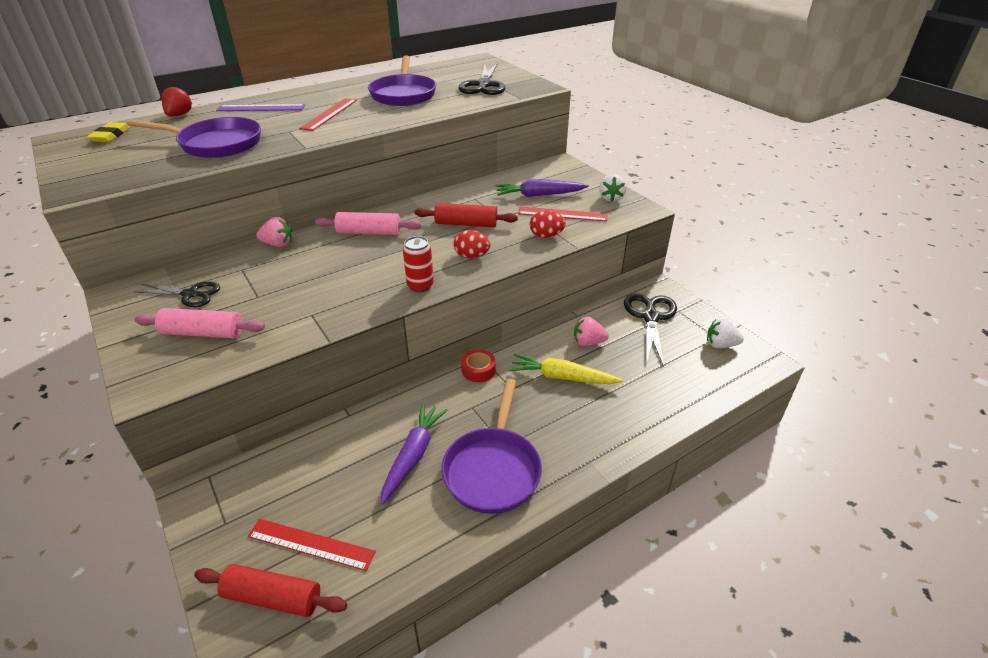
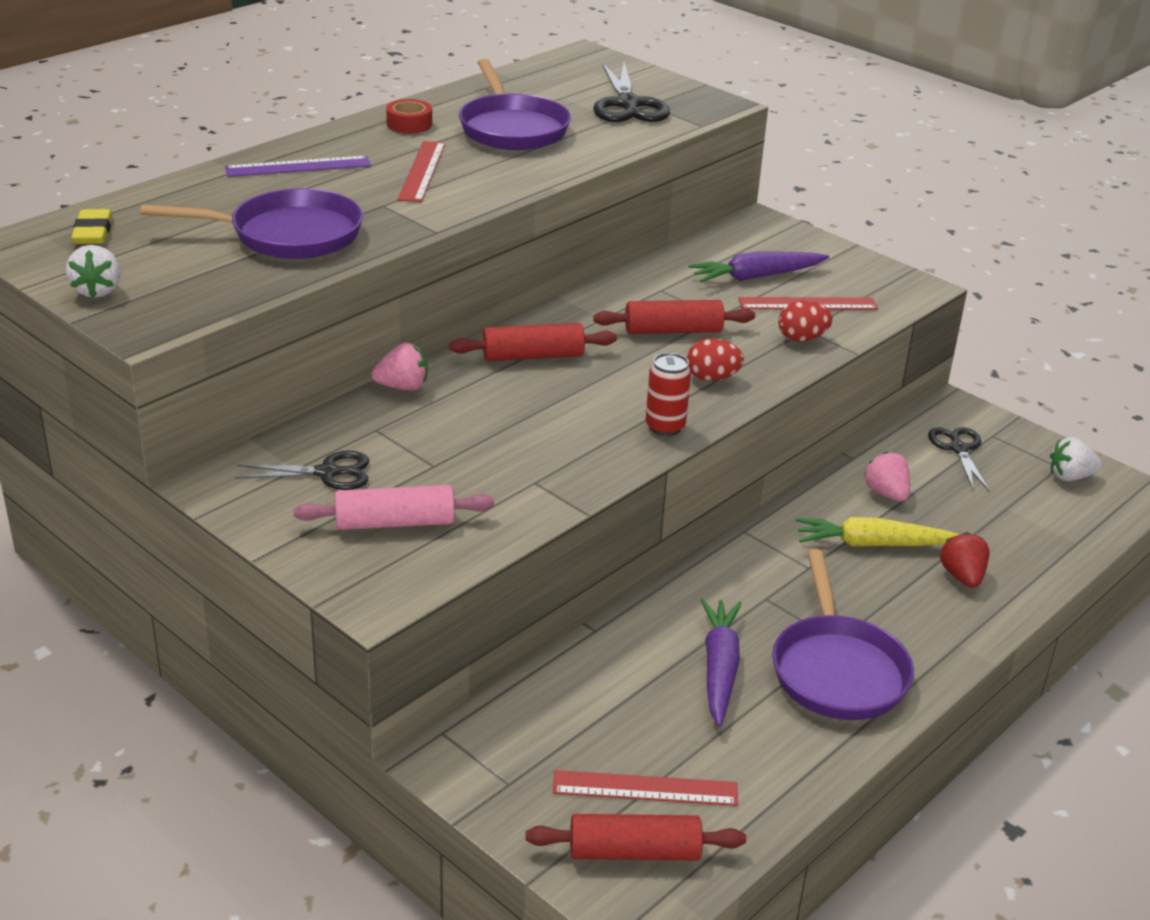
camera: 15 degrees left, 5 degrees down
(179, 115) = (171, 188): red strawberry -> red strawberry (962, 576)
(369, 232) = (533, 356): pink rolling pin -> red rolling pin
(478, 370) = (748, 549): red tape -> red tape (409, 124)
(588, 342) = (886, 493): pink strawberry -> pink strawberry turned 75 degrees clockwise
(611, 198) = (865, 273): white strawberry -> white strawberry (97, 290)
(650, 317) = (958, 448): black scissors -> black scissors, size x0.65

